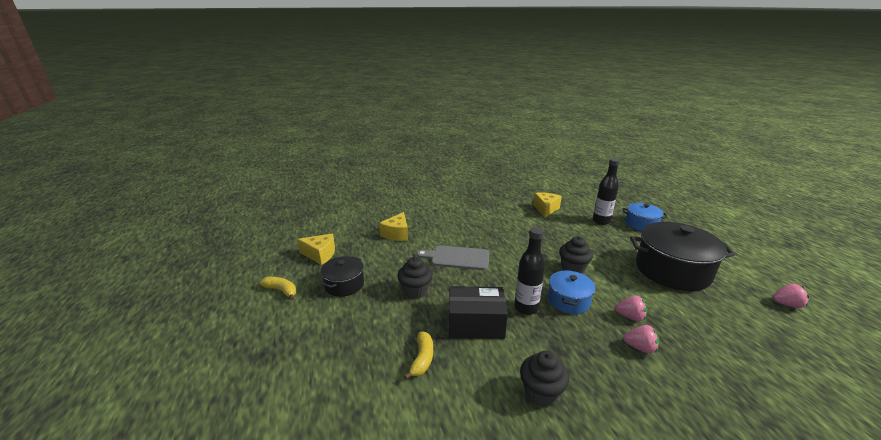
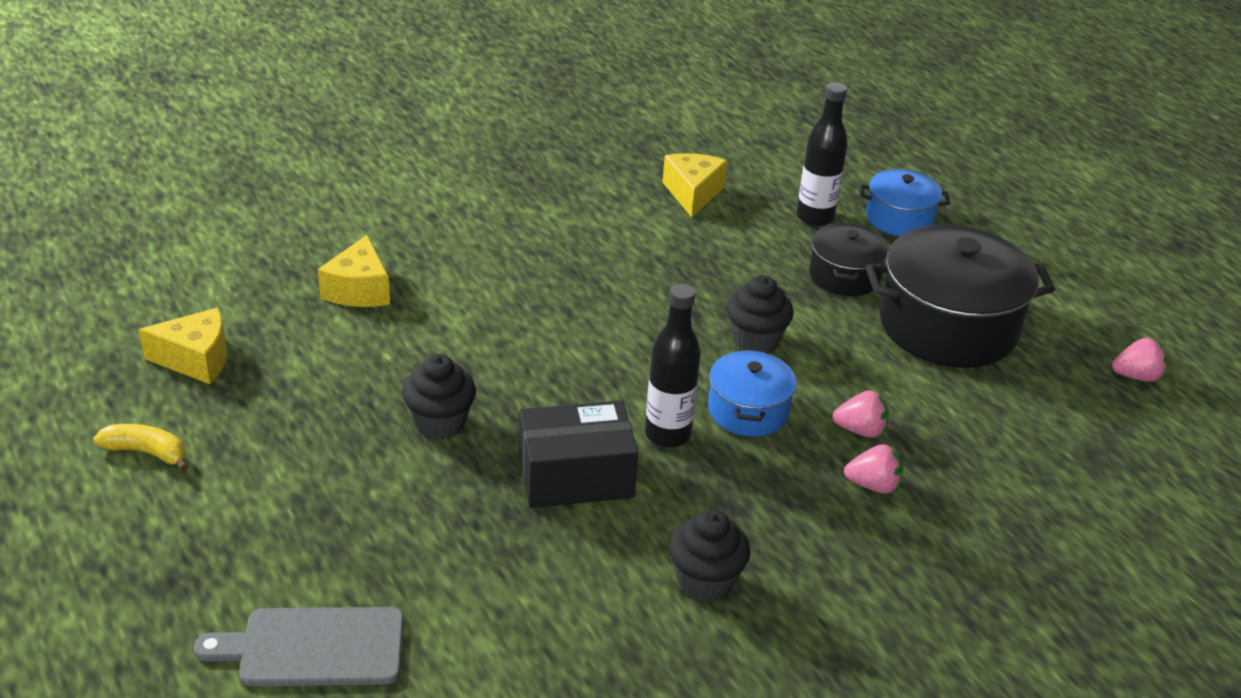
camera: 15 degrees left, 10 degrees up
(344, 284) = (281, 424): black pot -> black pot (844, 276)
(422, 359) = (488, 552): yellow banana -> none
(457, 258) = (512, 338): grey cutting board -> grey cutting board (314, 647)

